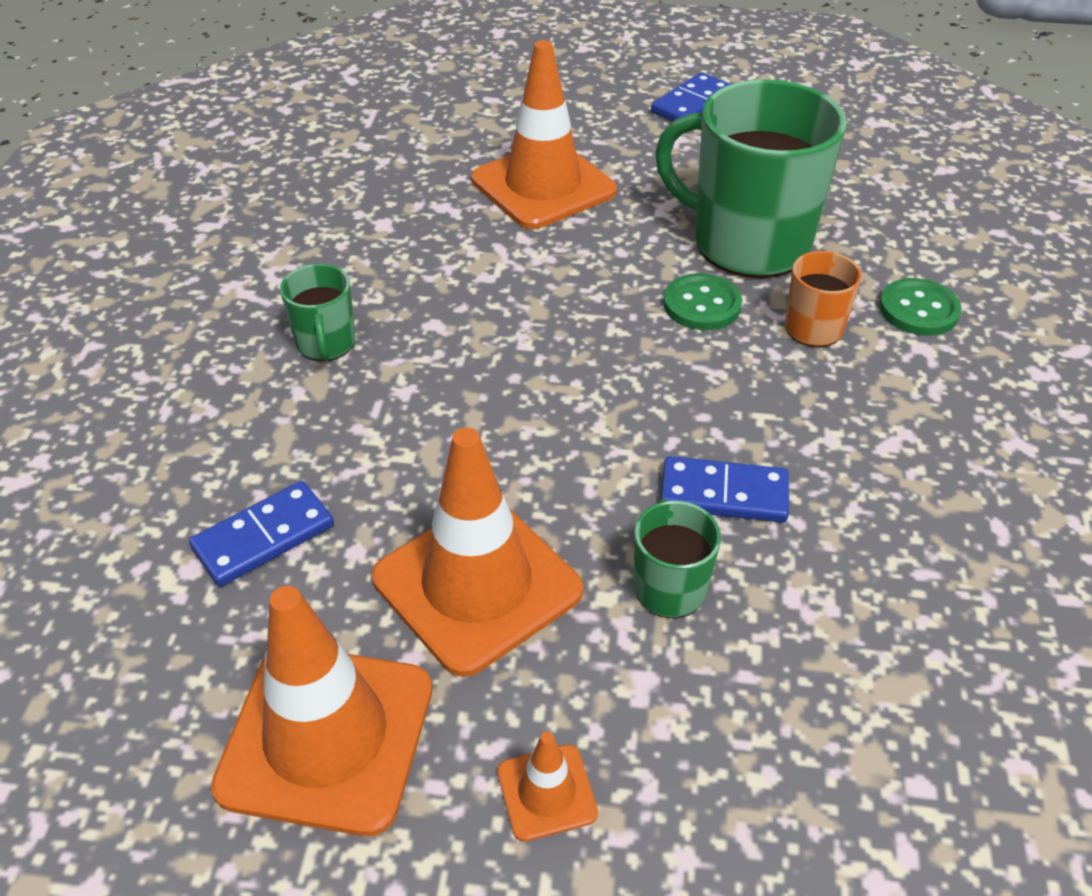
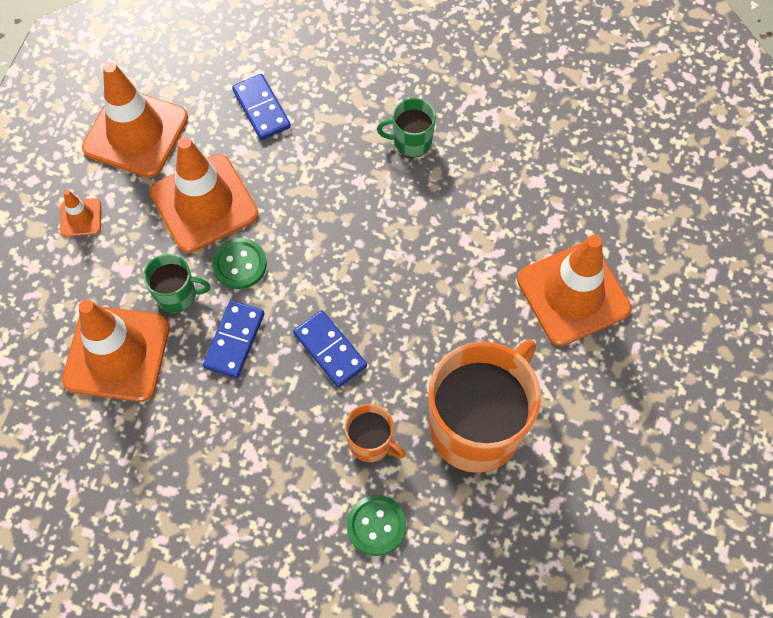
camera: 100 degrees right, 20 degrees up
(691, 103) = (693, 438): blue domino -> blue domino (330, 350)
(702, 304) = (409, 373): green button -> green button (239, 264)
(748, 243) = (477, 426): green mug -> orange mug
(810, 653) = (117, 353): none -> orange traffic cone

